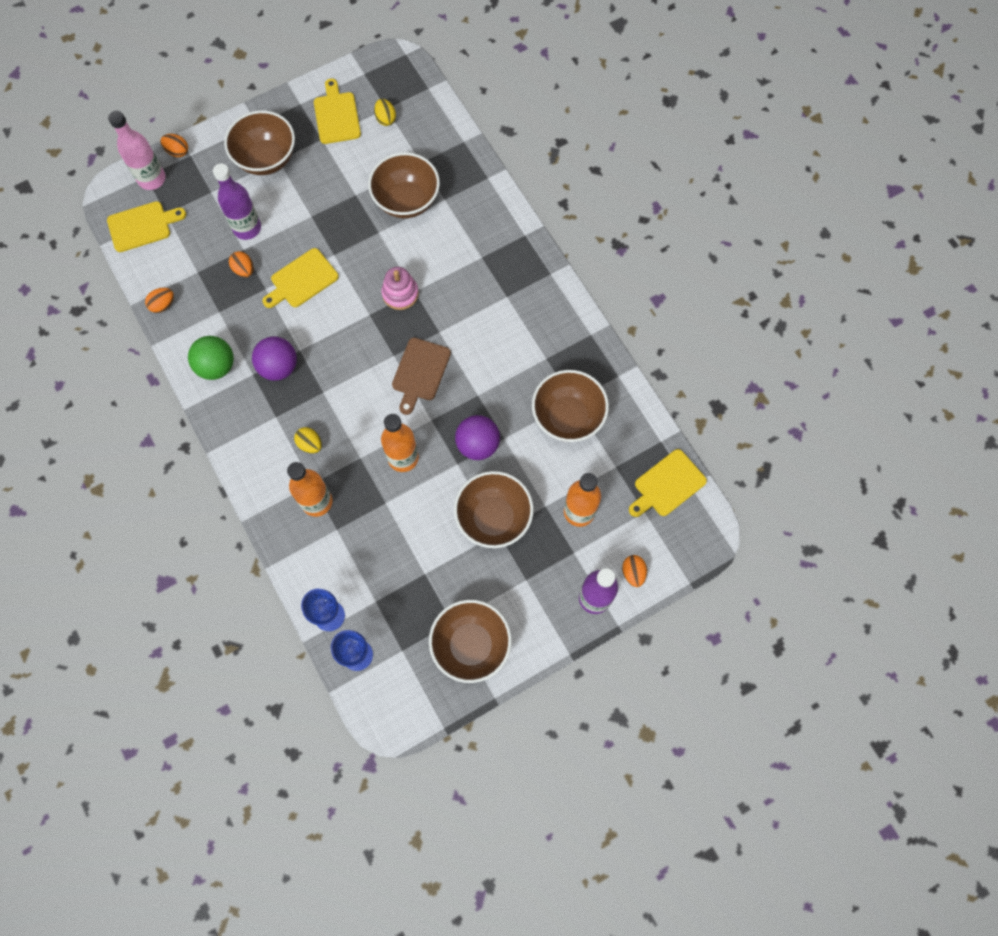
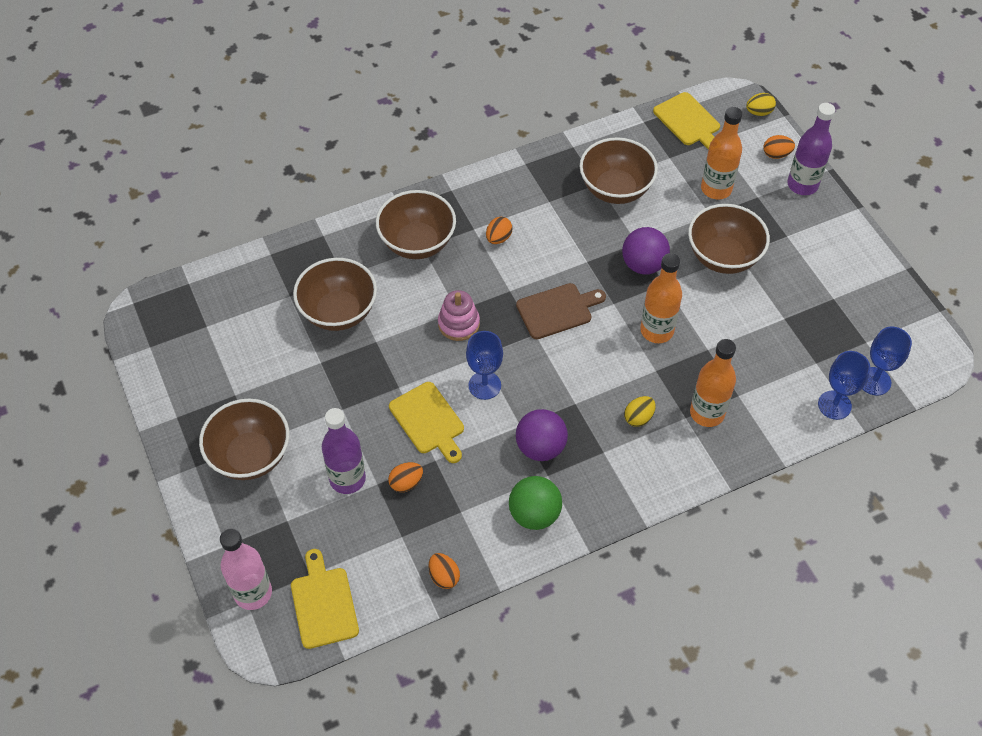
camera: 85 degrees left, 15 degrees down
(177, 151) = (216, 561): orange egg -> orange egg (498, 238)
(336, 115) = (204, 378): yellow cutting board -> none
(338, 319) = (484, 385): none -> blue goblet
(385, 119) = (221, 327): yellow egg -> yellow egg (759, 112)
(420, 372) = (557, 310): brown cutting board -> brown cutting board turned 45 degrees counterclockwise
(471, 645) = (856, 284): brown bowl -> brown bowl (417, 243)

